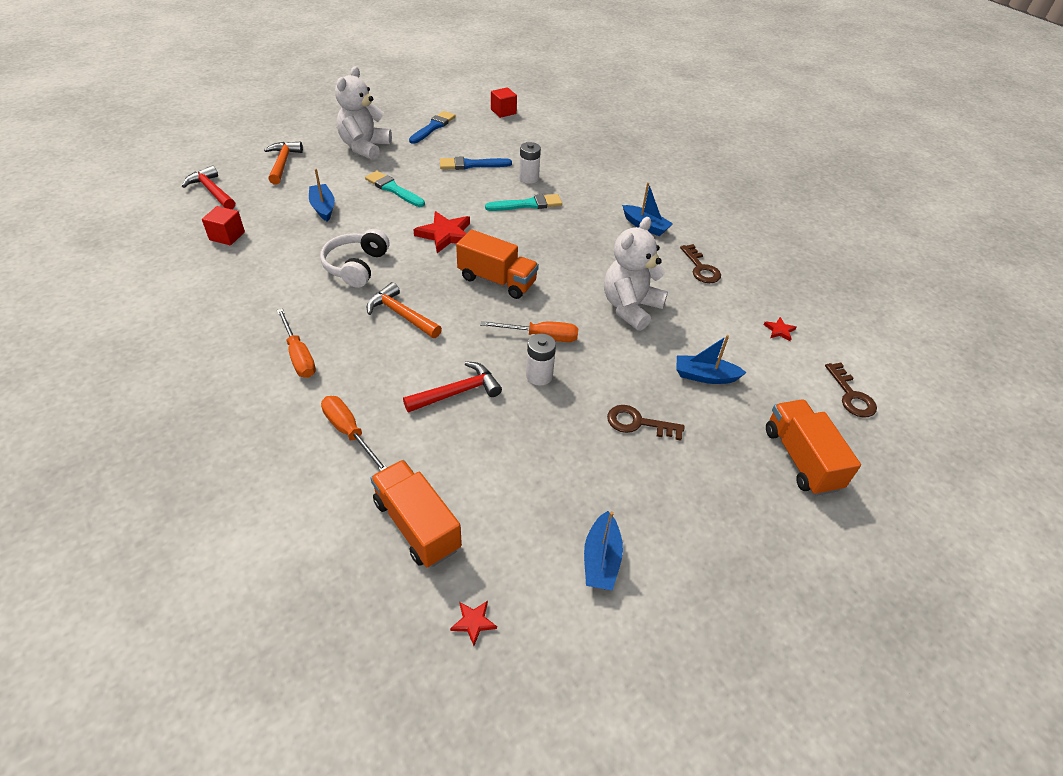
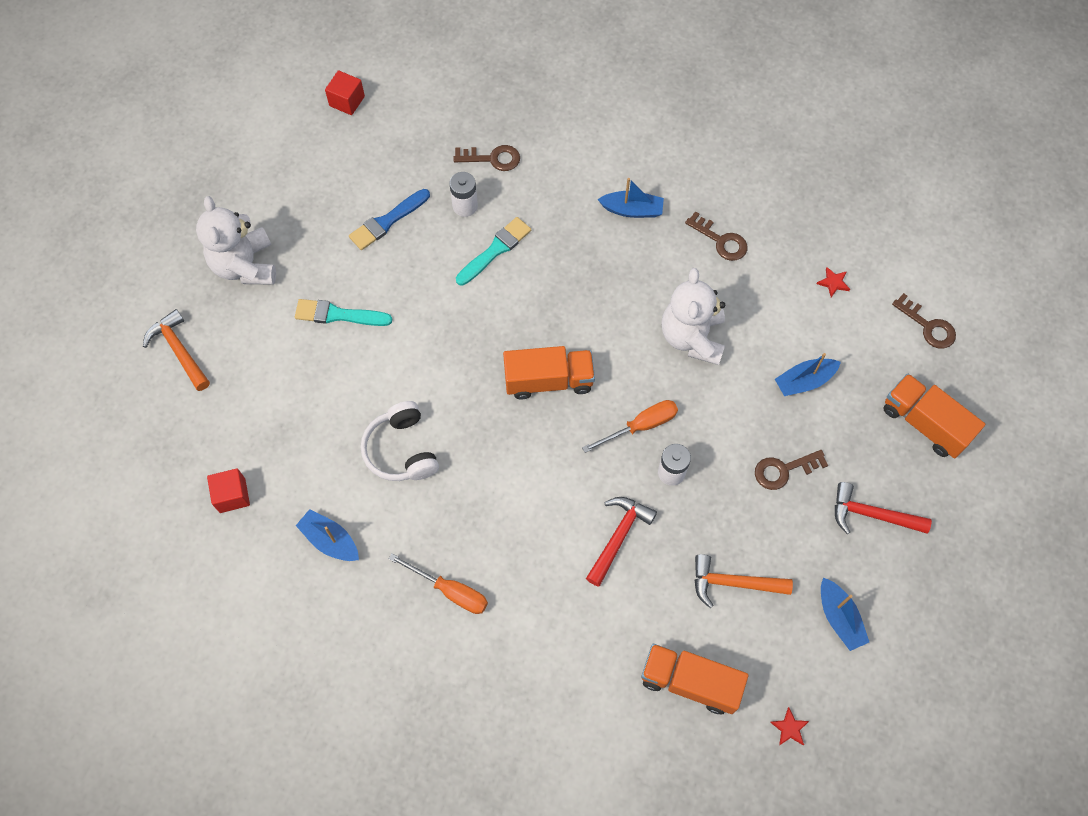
camera: 30 degrees left, 20 degrees up
(212, 191) = (147, 443): red hammer -> red hammer (872, 514)
(323, 208) = (291, 390): blue boat -> blue boat (330, 540)
(349, 432) = (566, 637): orange screwdriver -> none
(401, 315) = (498, 482): orange hammer -> orange hammer (733, 583)
(433, 127) = (290, 180): blue brush -> none
(445, 235) = (450, 349): red star -> none
(569, 166) = (492, 158): none -> brown key

